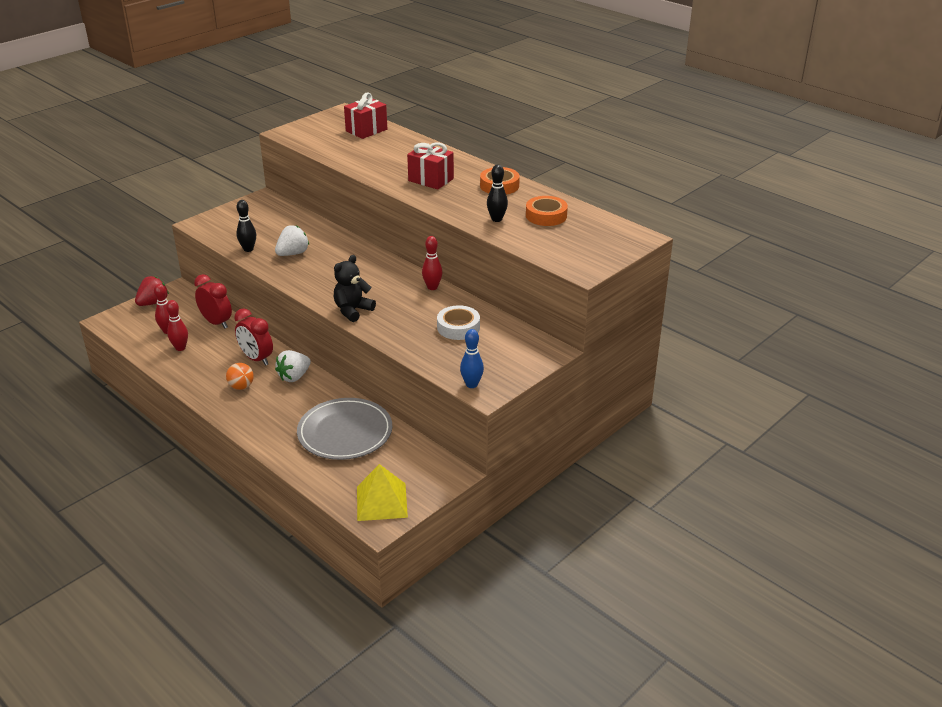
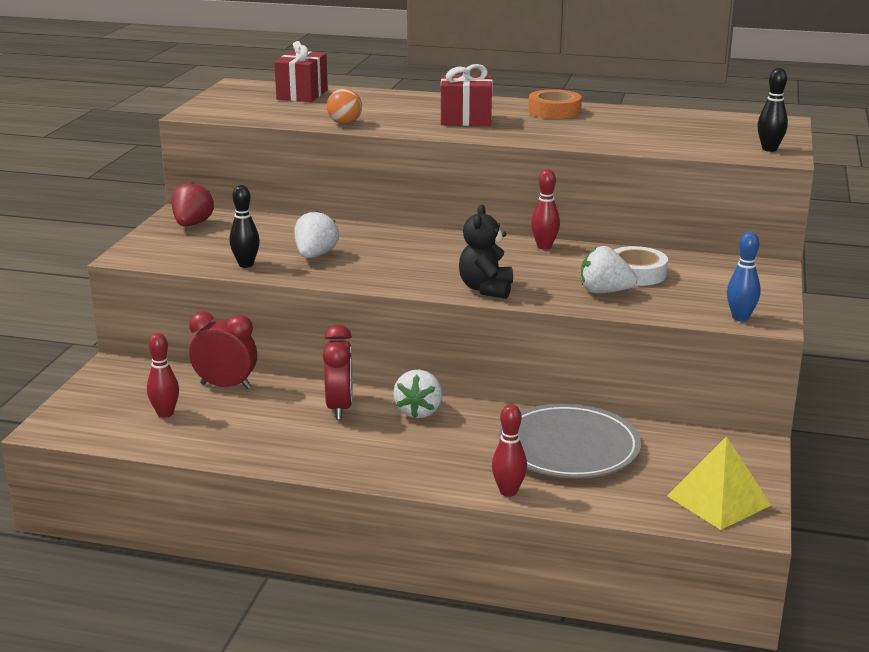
camera: 30 degrees left, 10 degrees down
(153, 303) = (97, 389): red strawberry -> red strawberry (192, 224)
(180, 348) = (211, 426): red bowling pin -> red bowling pin (508, 492)
(241, 386) = (362, 442): orange ball -> orange ball (345, 123)
(256, 359) = (340, 408): red clock -> red clock turned 105 degrees counterclockwise
(418, 336) = (604, 292): none -> white strawberry
(496, 219) = (607, 136): black bowling pin -> black bowling pin (769, 149)
(546, 216) = (653, 124): orange tape -> none

